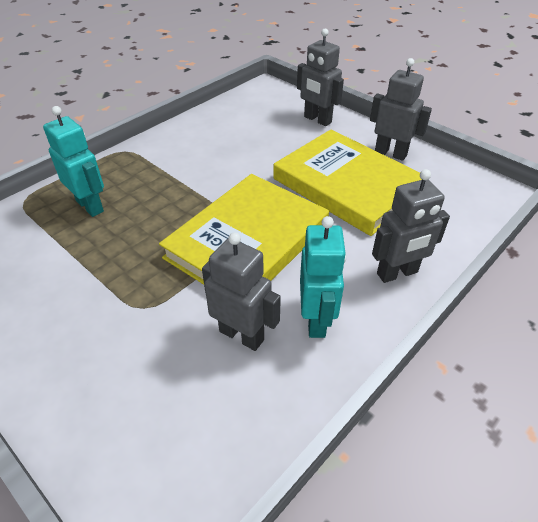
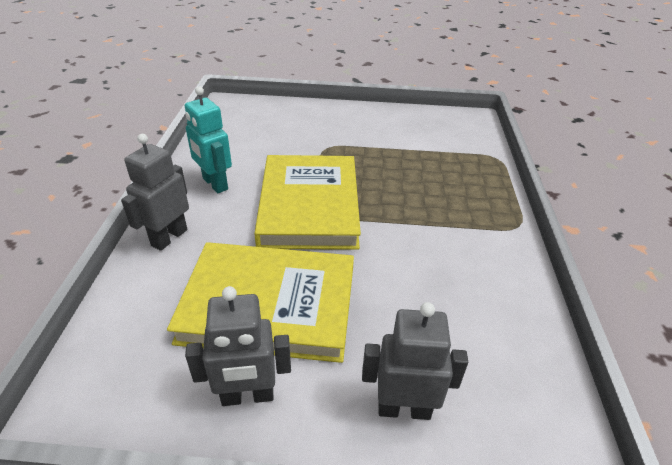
camera: 140 degrees right, 5 degrees down
(90, 206) = (452, 175): turquoise robot -> none
(242, 335) = (255, 159): grey robot -> none

